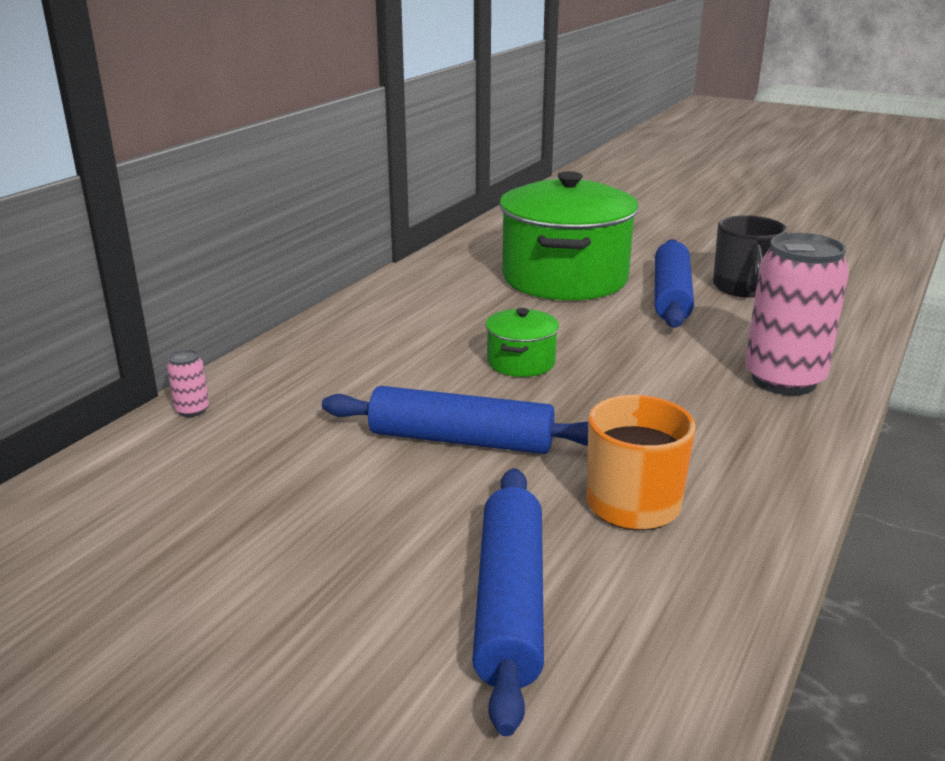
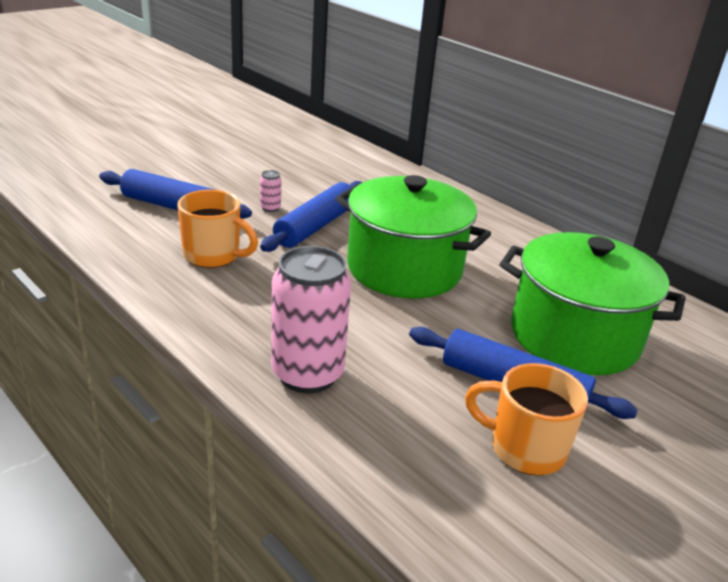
camera: 105 degrees right, 5 degrees up
(192, 410) = (396, 170): pink can -> pink can (270, 208)
(521, 362) = (404, 268): green pot -> green pot, size x2.24
(743, 288) = (524, 448): black mug -> orange mug

